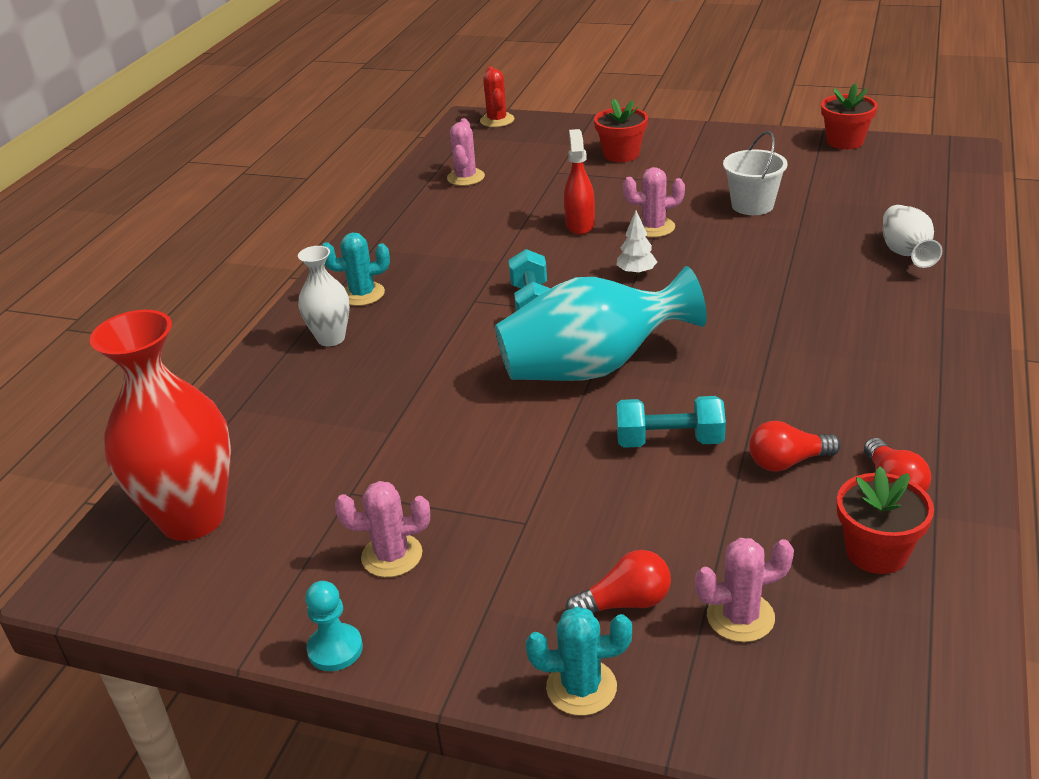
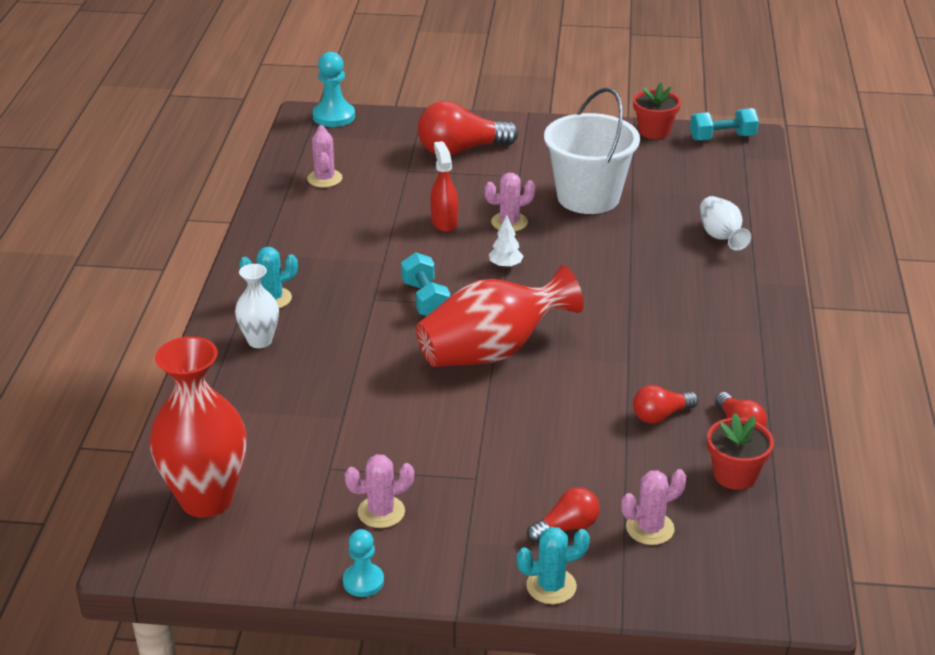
camera: 15 degrees left, 0 degrees up
(497, 120) = (334, 116): red cactus -> turquoise pawn
(592, 368) = (492, 352): turquoise vase -> red vase
(621, 154) = (461, 150): red flower pot -> red light bulb
(669, 441) = (569, 406): turquoise dumbbell -> turquoise dumbbell (722, 138)
(752, 205) = (588, 197): white bucket -> white bucket, size x1.74

